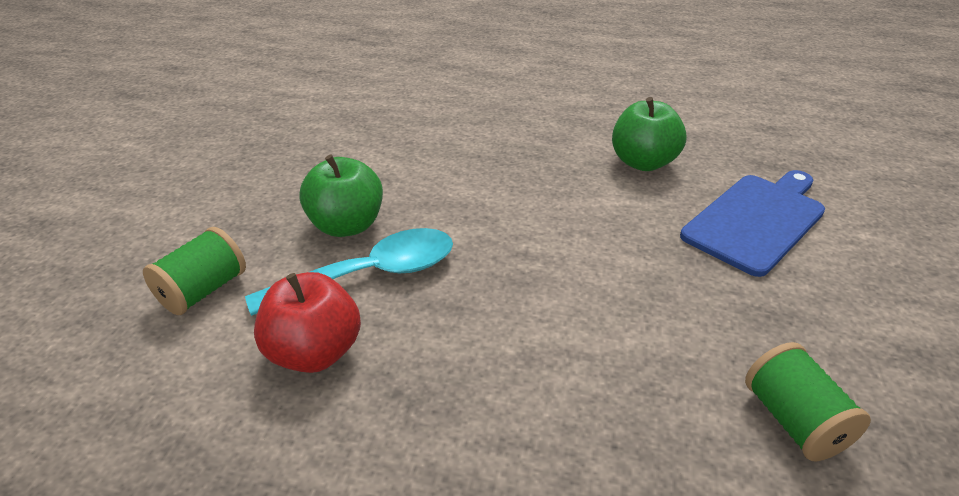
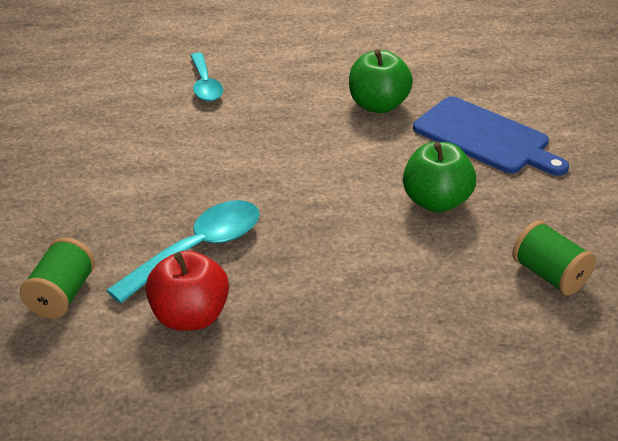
camera: 20 degrees left, 0 degrees up
(346, 225) = (151, 215): green apple -> green apple (436, 201)
(474, 112) = (205, 85): none -> turquoise spoon
(756, 220) = (485, 137): blue cutting board -> blue cutting board turned 105 degrees clockwise

